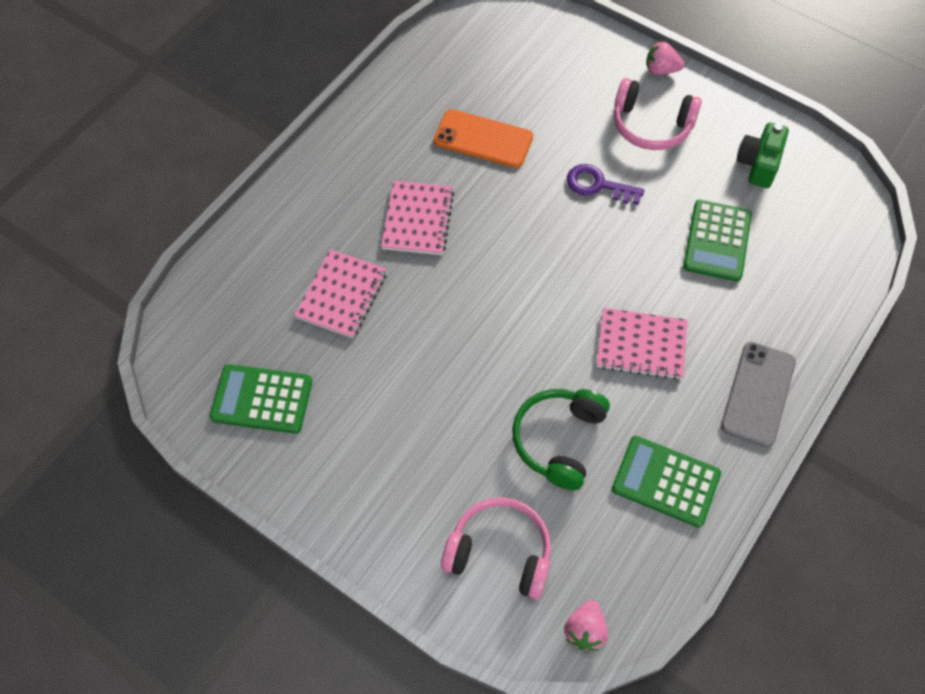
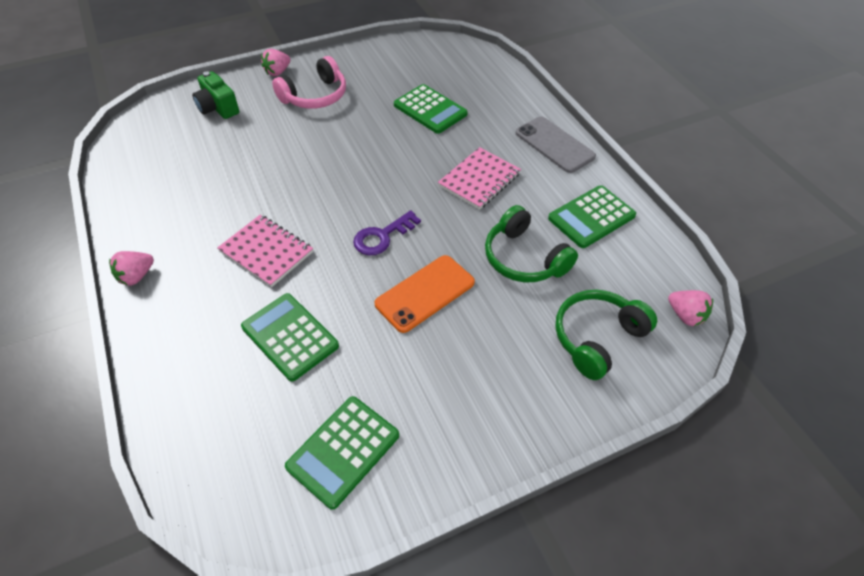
camera: 60 degrees left, 10 degrees down
(330, 146) = (136, 276): none -> pink strawberry
(342, 295) = (290, 336): pink notebook -> green calculator
(483, 139) = (235, 180): orange phone -> orange phone (425, 293)
(500, 552) = (597, 338): pink headphones -> green headphones
(598, 185) = (336, 141): purple key -> purple key (382, 236)
(758, 164) = (391, 67): green camera -> green camera (218, 108)

